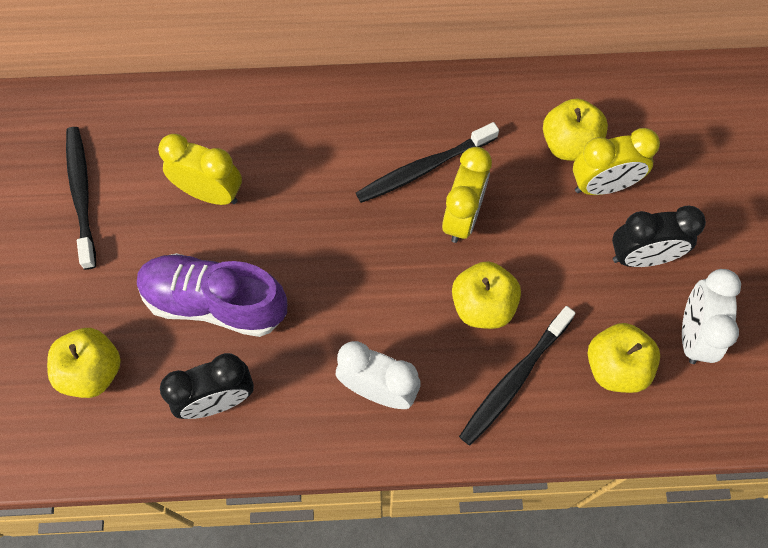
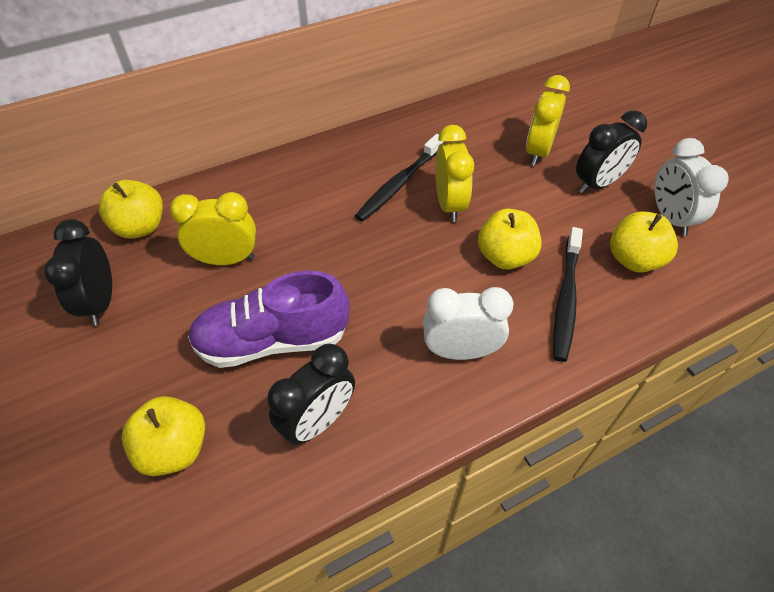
camera: 25 degrees left, 15 degrees down
(81, 194) = (100, 302): black toothbrush -> black clock
(569, 144) = (497, 136): yellow apple -> yellow apple (140, 227)
(603, 186) = (538, 152): yellow clock -> yellow clock turned 150 degrees clockwise

